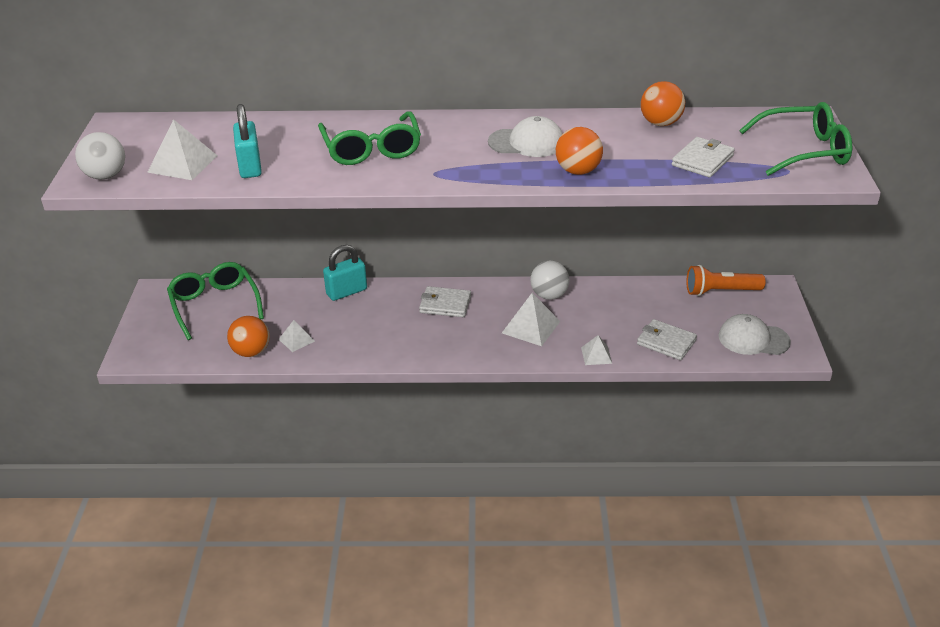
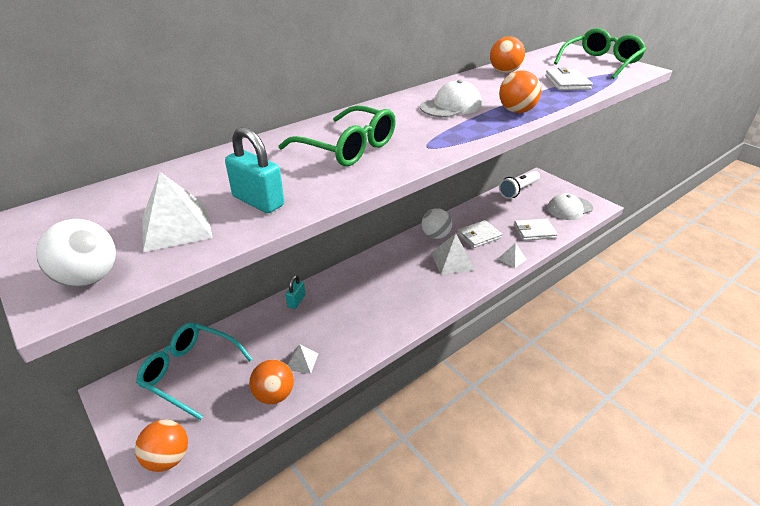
camera: 40 degrees left, 0 degrees up
(147, 352) = (168, 458): none -> orange ball
(214, 305) = (190, 372): green glasses -> turquoise glasses
(346, 292) = (296, 301): turquoise padlock -> turquoise padlock, size x0.63
(445, 304) = (380, 274): white wallet -> white wallet (479, 236)
(720, 291) = (518, 190): orange flashlight -> white flashlight

